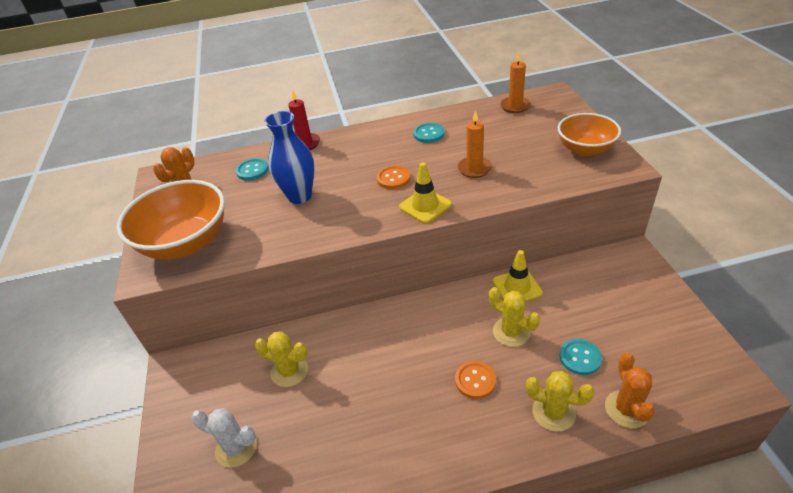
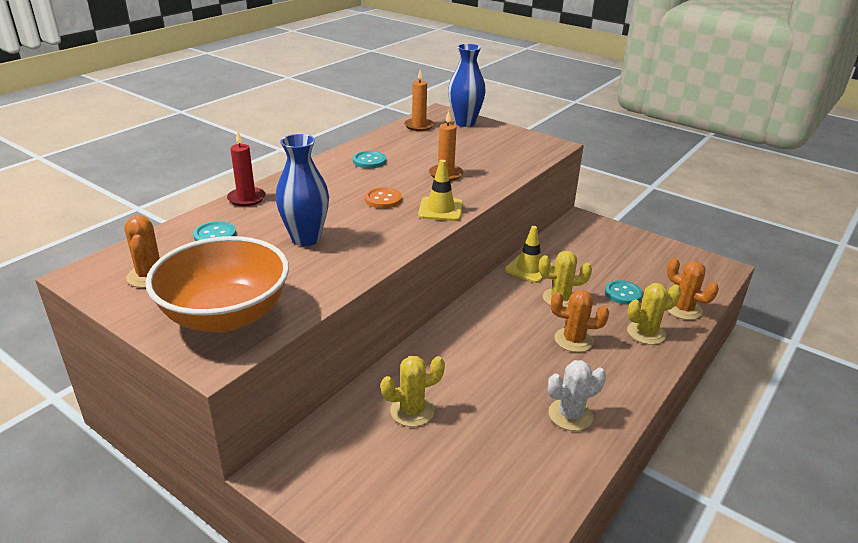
camera: 45 degrees left, 10 degrees down
(236, 447) = (438, 493): white cactus -> white cactus (570, 415)
(475, 380) = (573, 340): orange button -> orange cactus
(563, 113) = (465, 123): none -> blue vase
(585, 149) = (512, 141): orange bowl -> none

